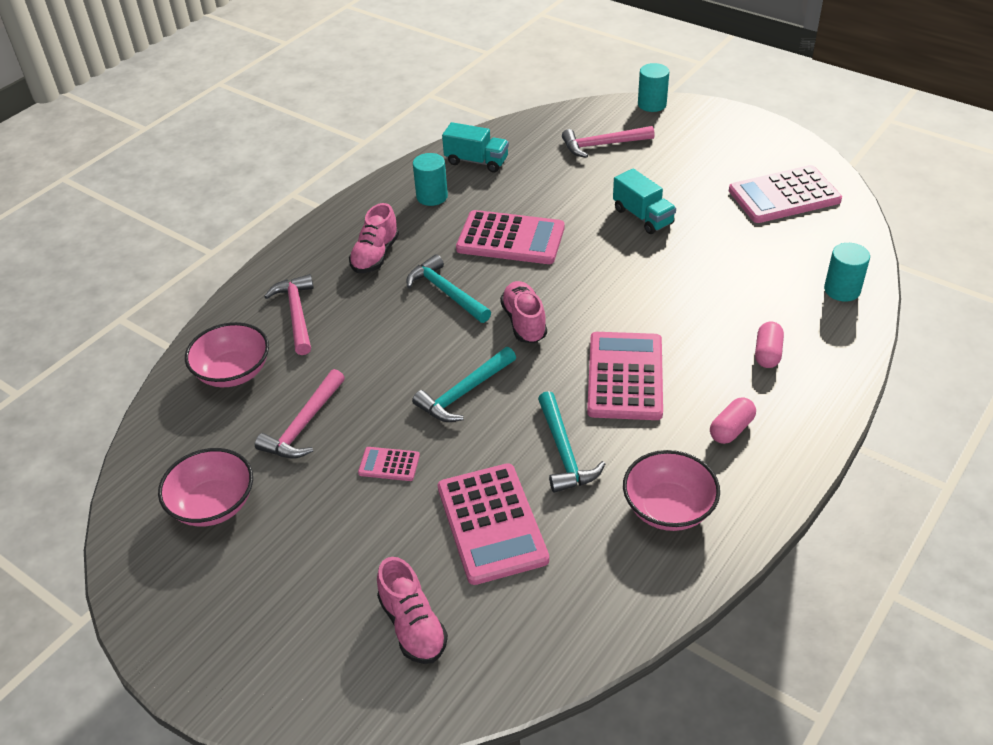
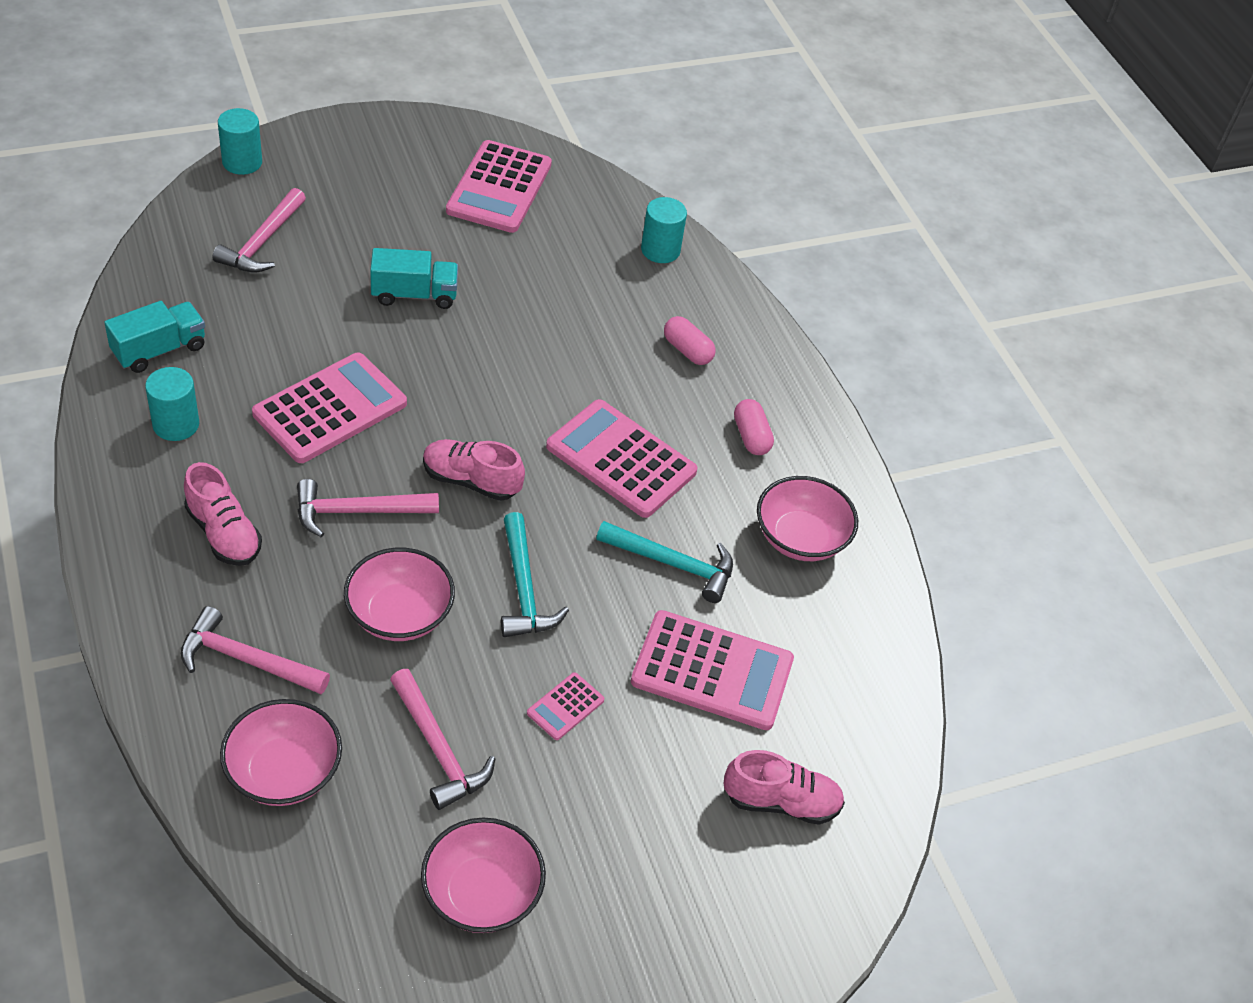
camera: 65 degrees left, 5 degrees up
(388, 352) = (399, 614): none -> pink bowl
(446, 292) = (357, 511): turquoise hammer -> pink hammer

